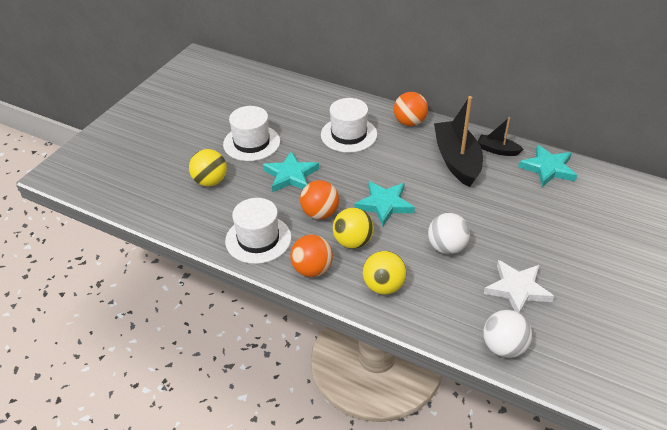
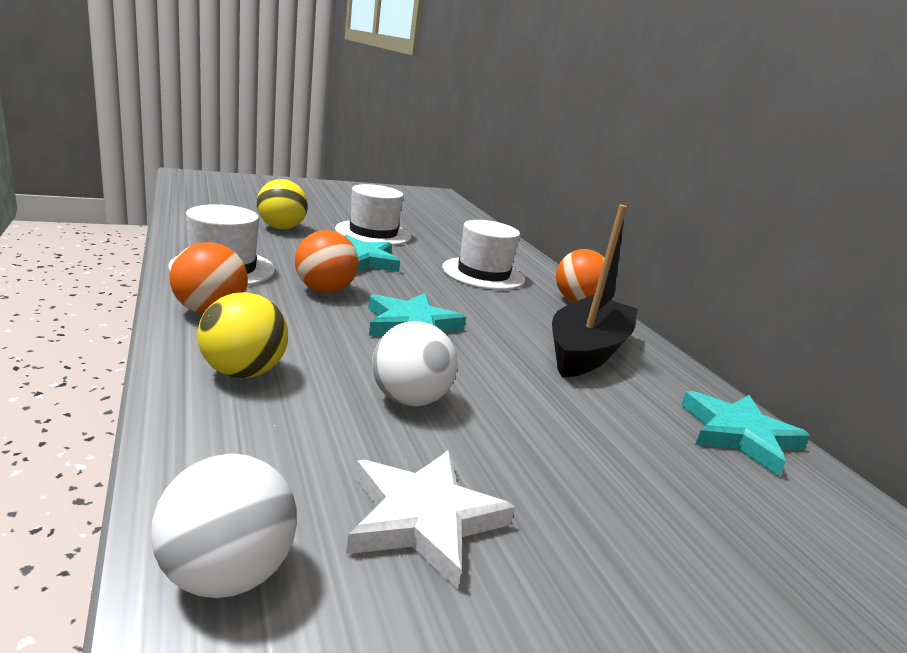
camera: 35 degrees right, 20 degrees down
(353, 242) = (305, 323): yellow ball -> none
(497, 150) = (670, 376): black boat -> none

